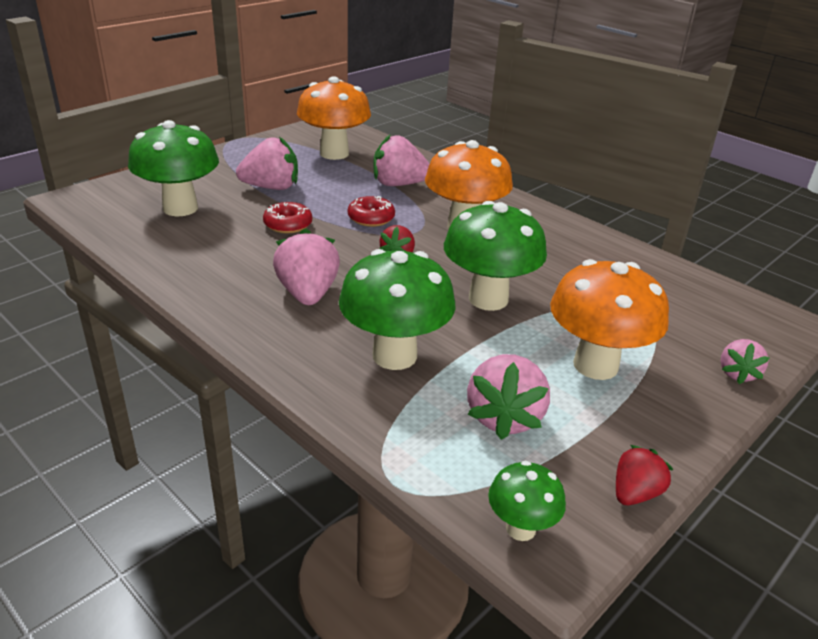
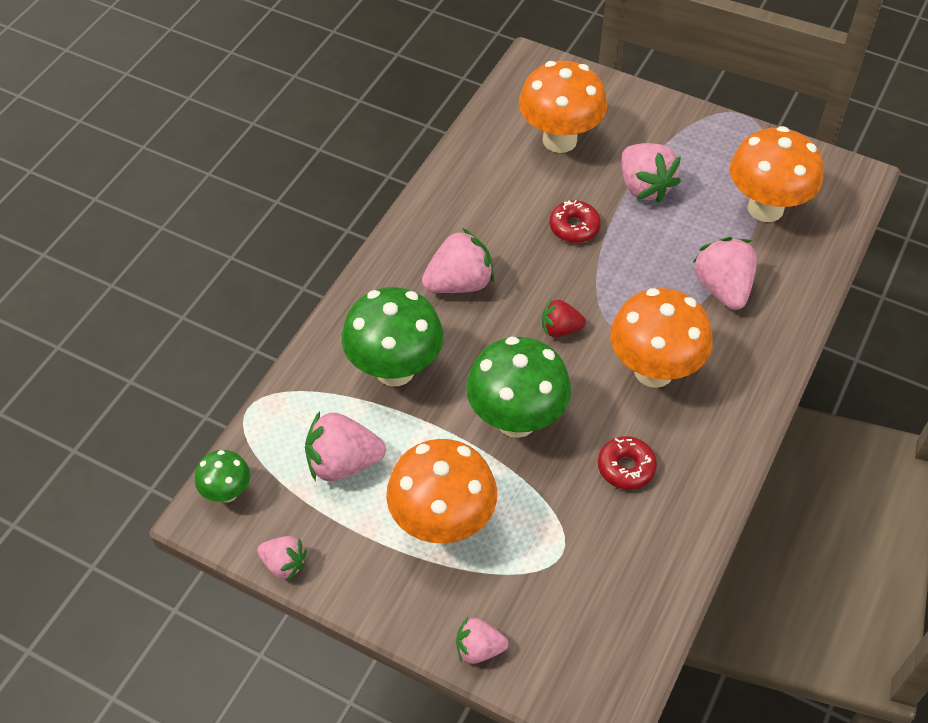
camera: 75 degrees right, 20 degrees up
(180, 208) = (559, 140): green mushroom -> orange mushroom
(371, 218) = (626, 287): red donut -> red donut (626, 467)
(635, 493) = (284, 564): red strawberry -> pink strawberry

